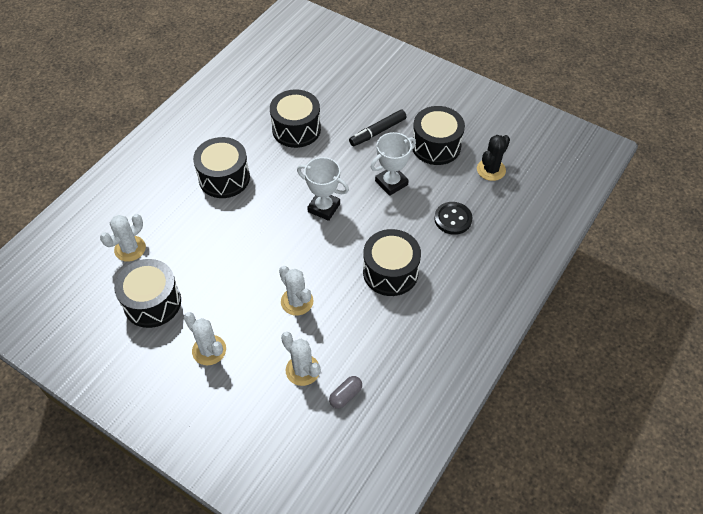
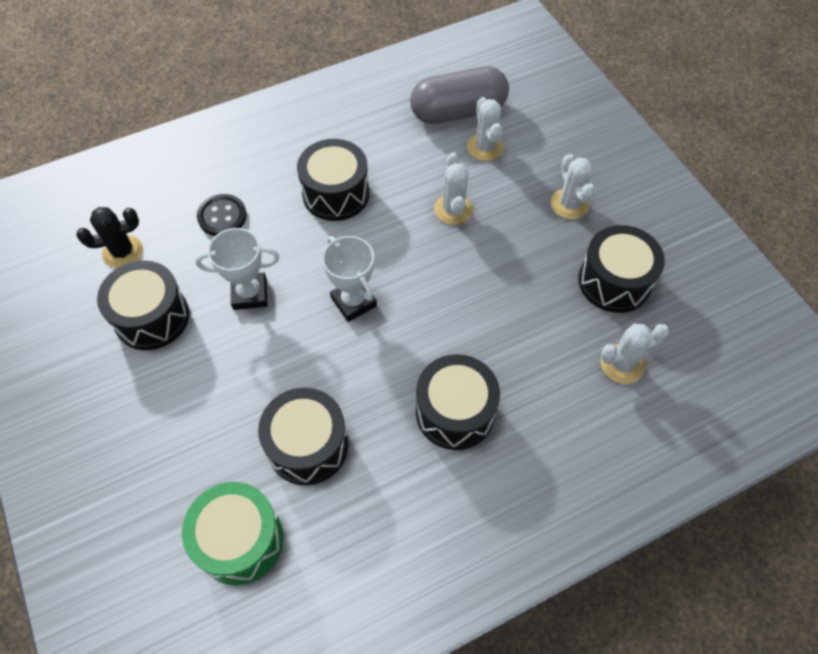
camera: 150 degrees left, 5 degrees up
(301, 83) = (240, 540): none -> green drum
(345, 395) = (458, 112): grey capsule -> grey capsule, size x2.46
(377, 132) = (203, 379): black marker -> none

